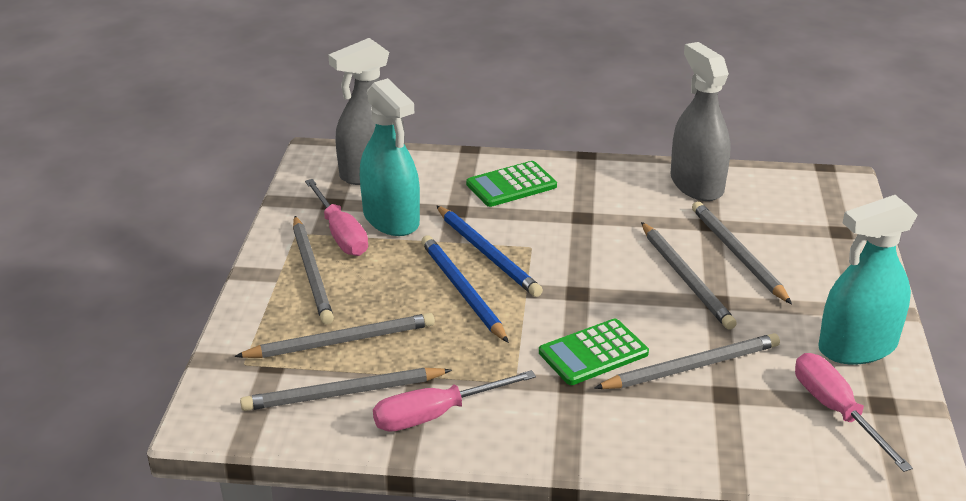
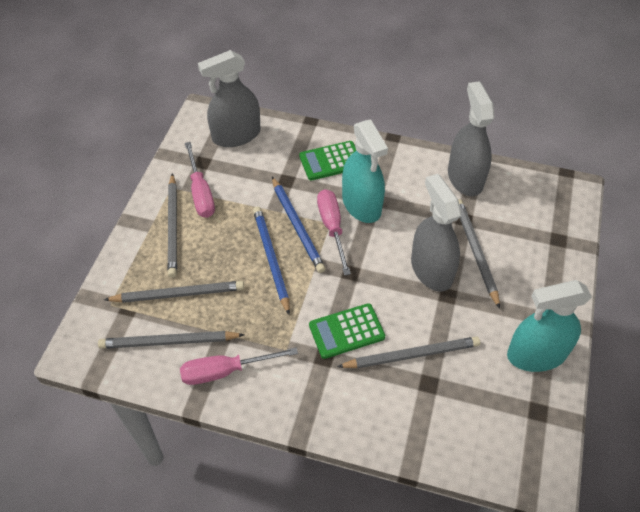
camera: 10 degrees right, 20 degrees up
(391, 219) = (238, 183): turquoise spray bottle -> turquoise spray bottle (361, 204)
(686, 278) = (431, 269): grey pencil -> grey spray bottle
(836, 411) = (502, 412): pink screwdriver -> pink screwdriver (332, 228)

